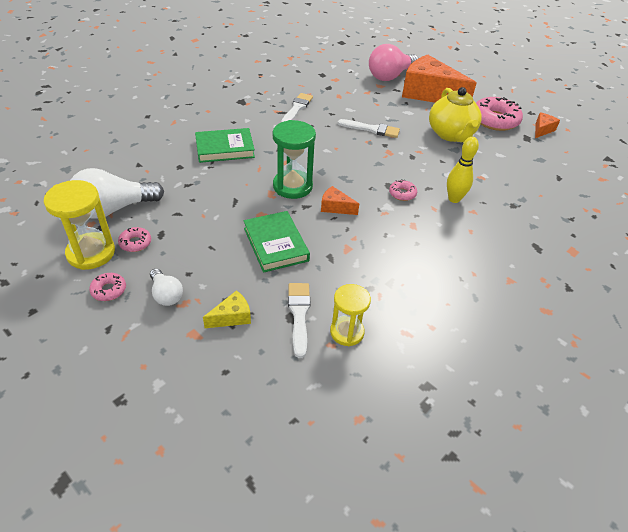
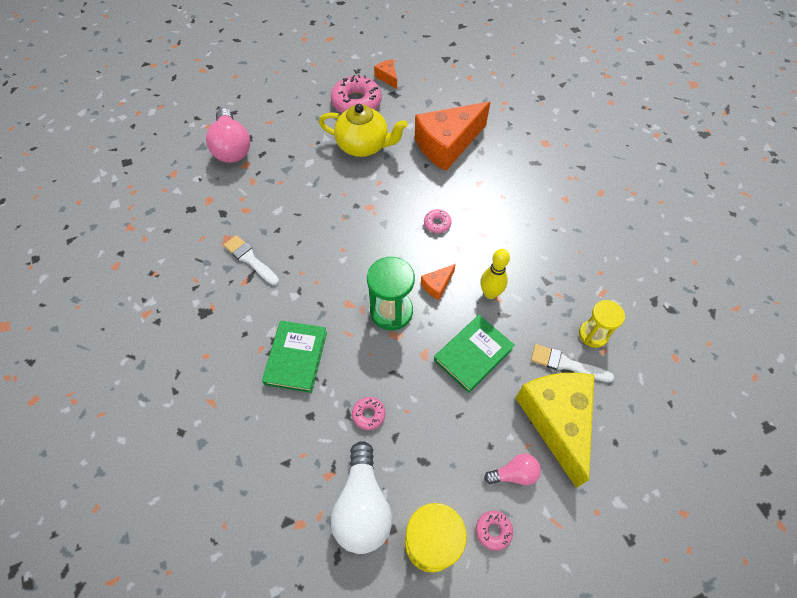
camera: 65 degrees left, 15 degrees up
(135, 243) = (429, 491): pink donut -> pink donut (368, 414)
(166, 295) = (514, 473): white light bulb -> pink light bulb
(232, 317) = (556, 420): yellow cheese -> yellow cheese, size x2.37
(276, 244) = (473, 354): green book -> green book turned 45 degrees counterclockwise
(372, 129) = (325, 205): white brush -> none
(429, 94) = (285, 130): orange cheese -> orange cheese (447, 145)
(454, 199) = (458, 188): yellow bowling pin -> yellow bowling pin (490, 293)

